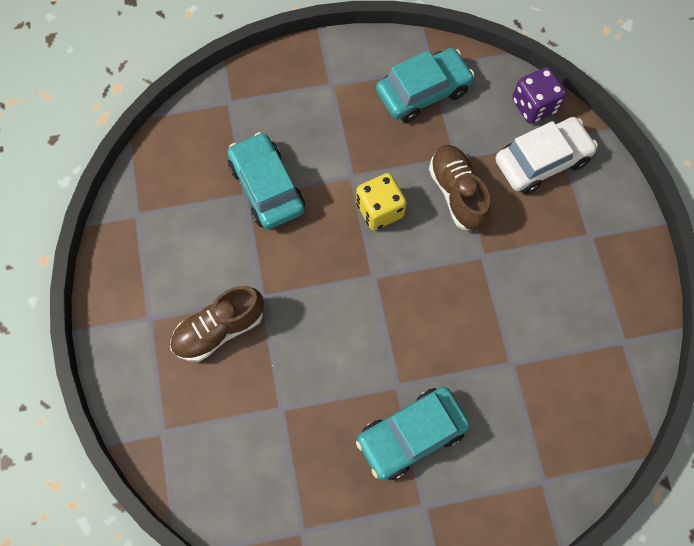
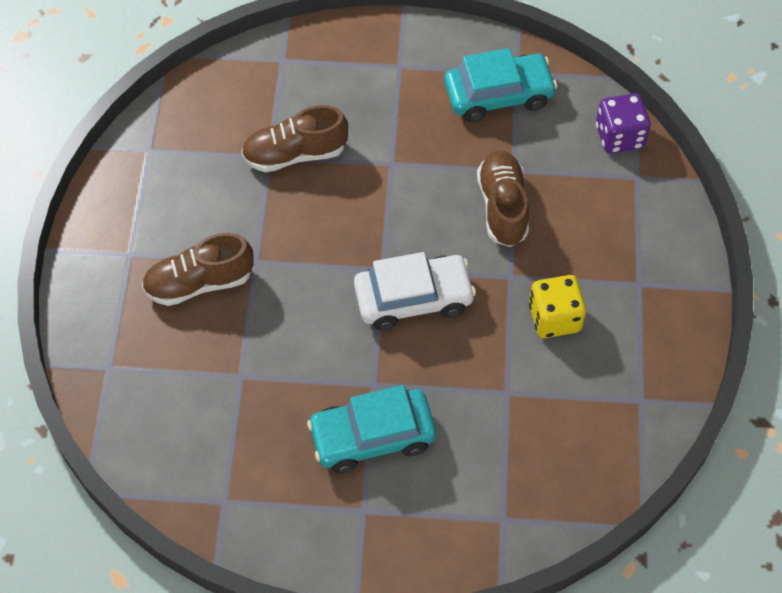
camera: 15 degrees right, 10 degrees down
(266, 187) = (295, 154): turquoise car -> brown shoe
(380, 210) = (411, 204): yellow dice -> yellow dice (554, 318)
(542, 161) = (609, 195): white car -> white car (413, 298)

